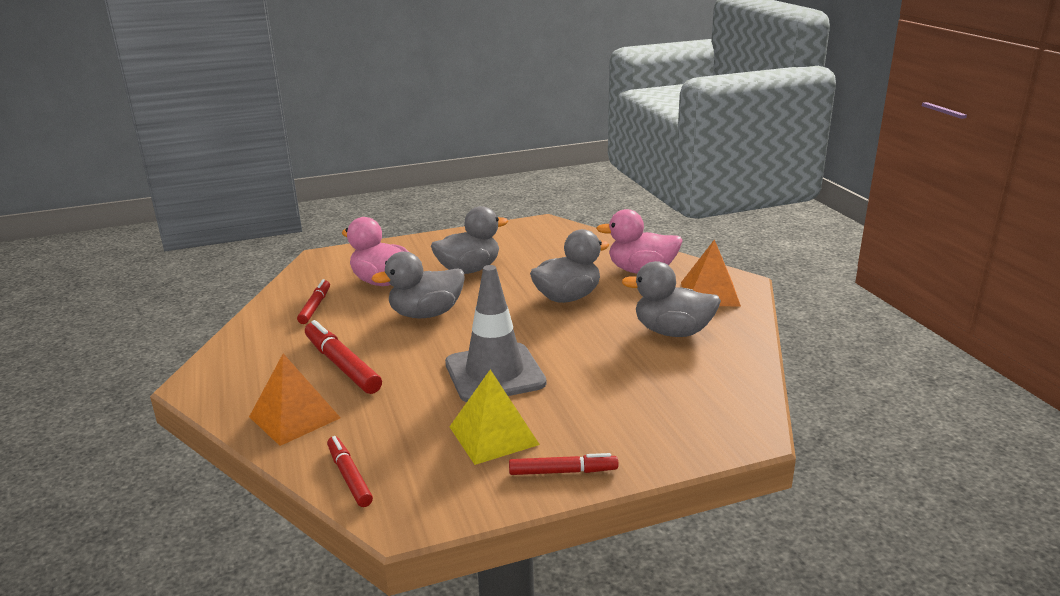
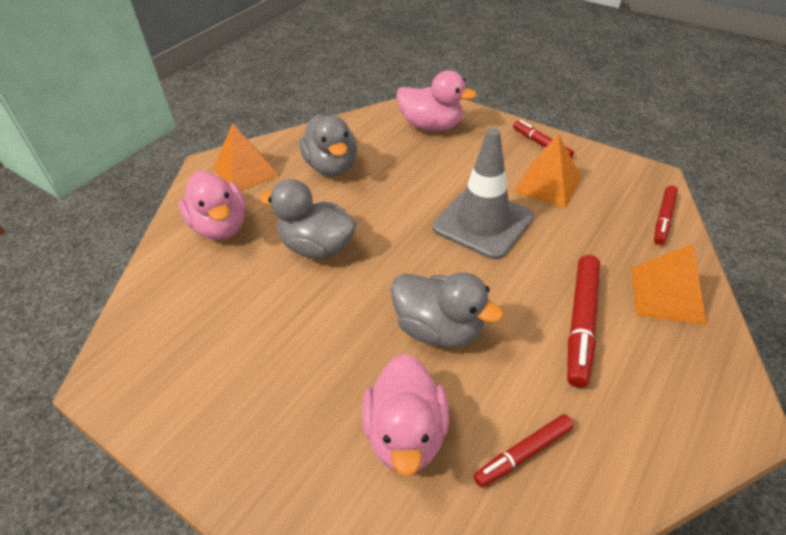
camera: 125 degrees left, 20 degrees up
(469, 270) = (308, 364): grey duck -> none
(493, 435) = (547, 184): yellow pyramid -> orange pyramid
(688, 412) = (431, 126): none -> pink duck

